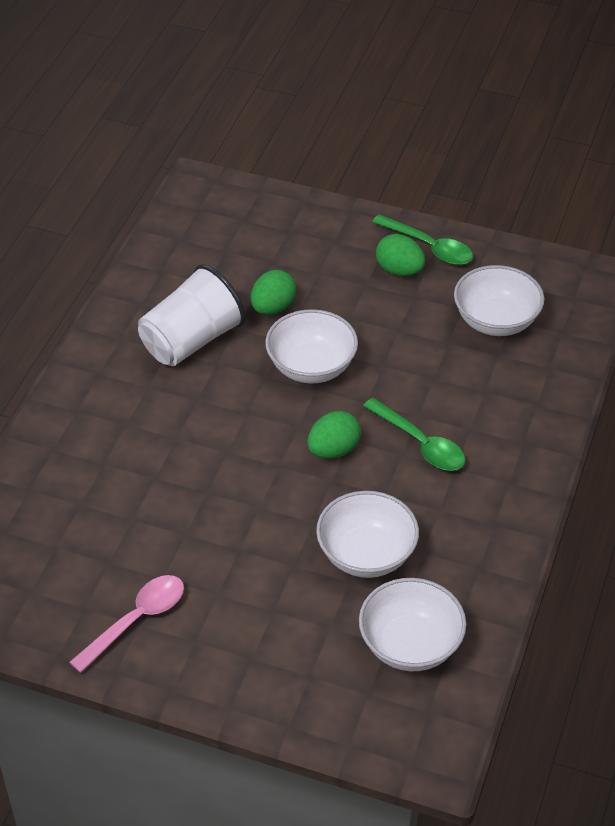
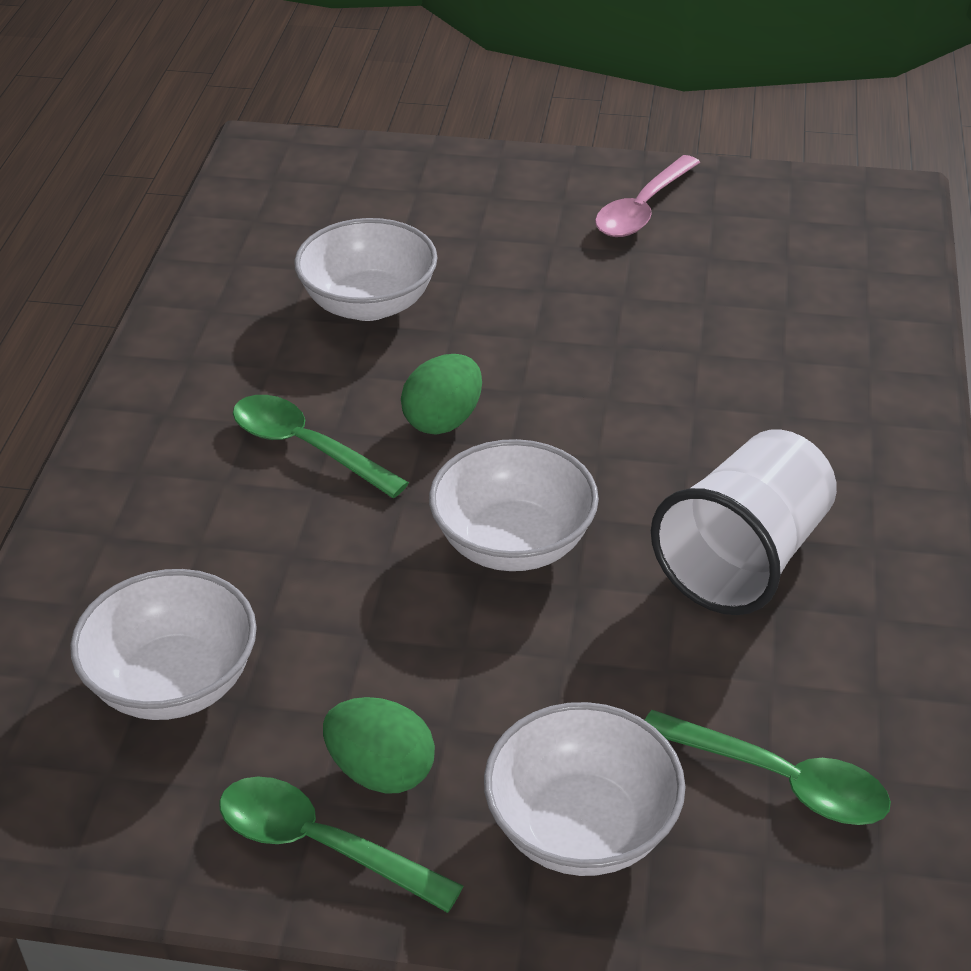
camera: 170 degrees right, 5 degrees down
(224, 244) = (779, 779): none -> green spoon
(273, 308) = (620, 645): green egg -> none
(410, 645) = (299, 227): white bowl -> white bowl (582, 827)

